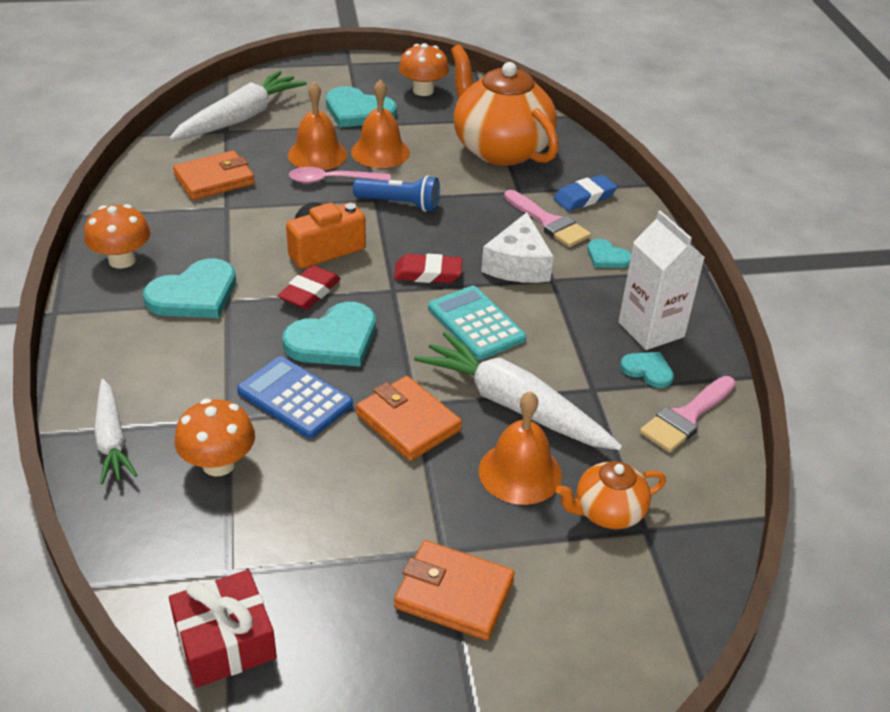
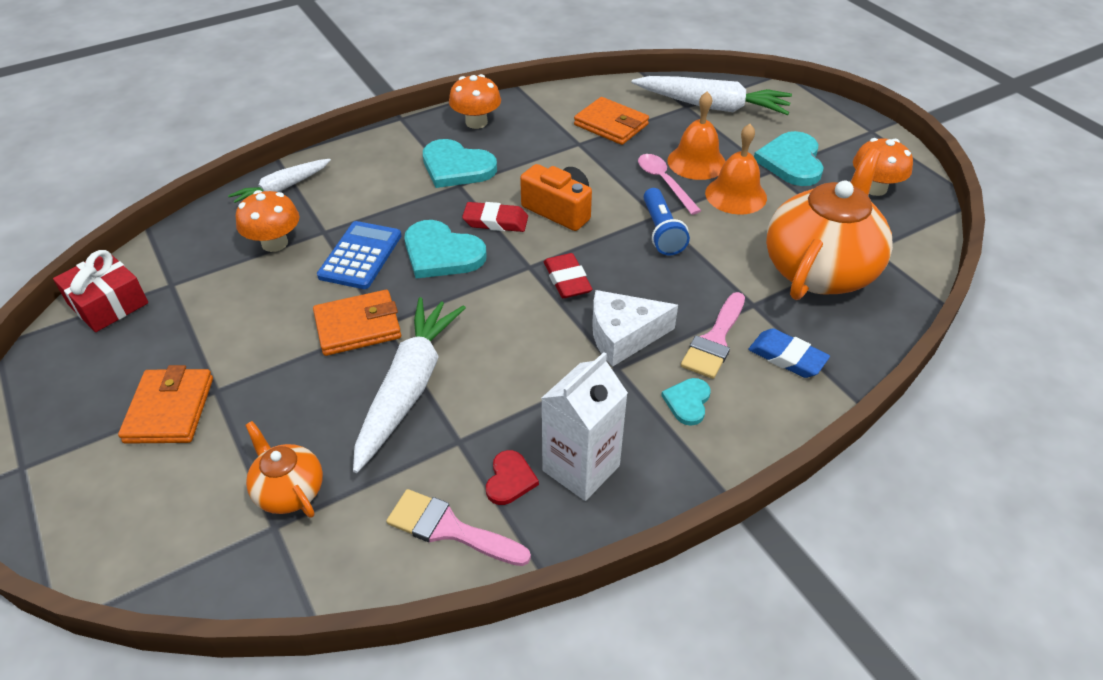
camera: 70 degrees right, 5 degrees up
(408, 422) = (358, 326): orange wallet -> orange wallet turned 45 degrees clockwise
(476, 323) = (512, 331): turquoise calculator -> none
(520, 472) = (321, 415): orange bell -> none
(648, 370) = (510, 479): turquoise heart -> red heart

